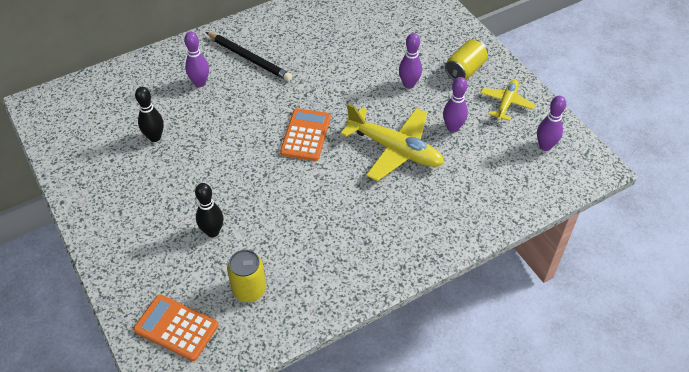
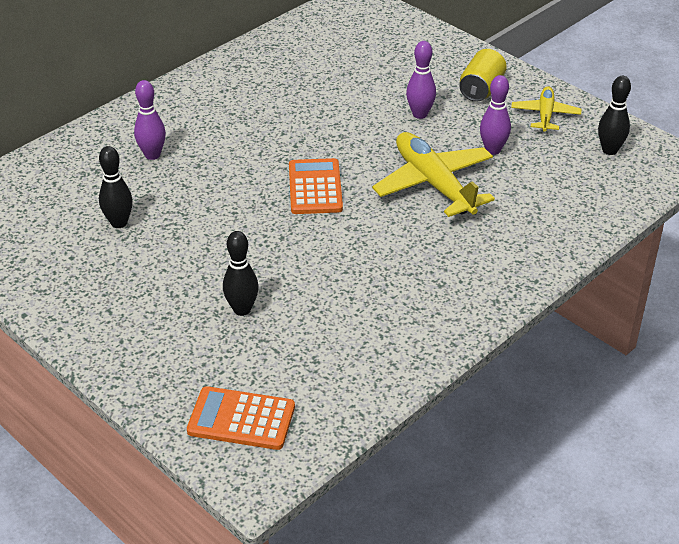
camera: 15 degrees left, 10 degrees down
(249, 58) = (205, 119): black pencil -> none
(249, 289) = (317, 361): yellow can -> none
(395, 149) = (433, 184): yellow plane -> yellow plane turned 135 degrees counterclockwise
(545, 146) = (609, 150): purple bowling pin -> black bowling pin

